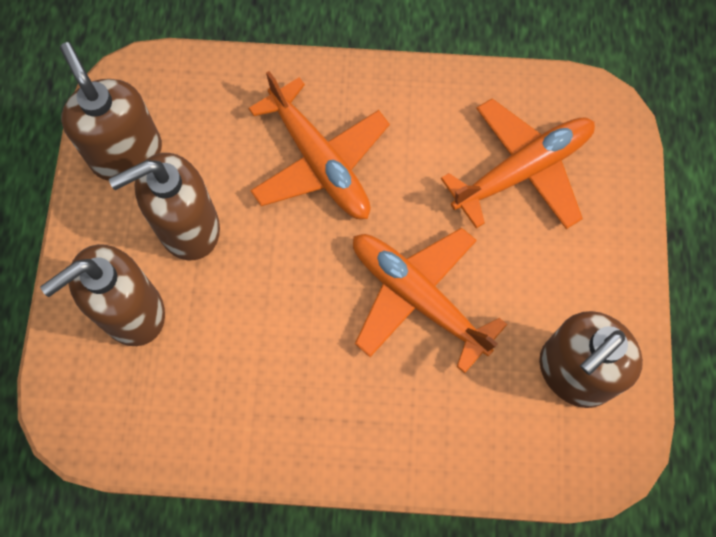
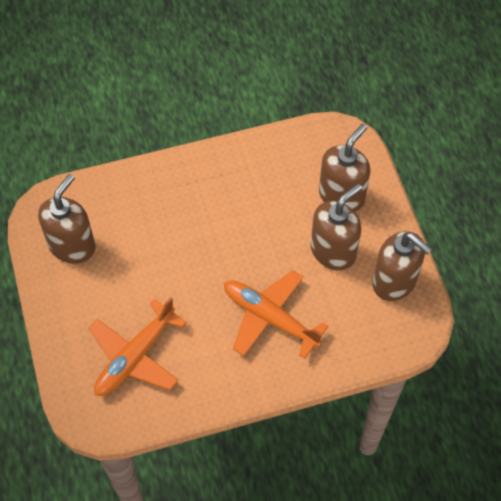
camera: 160 degrees right, 10 degrees down
(418, 298) = (177, 256): orange plane -> none

